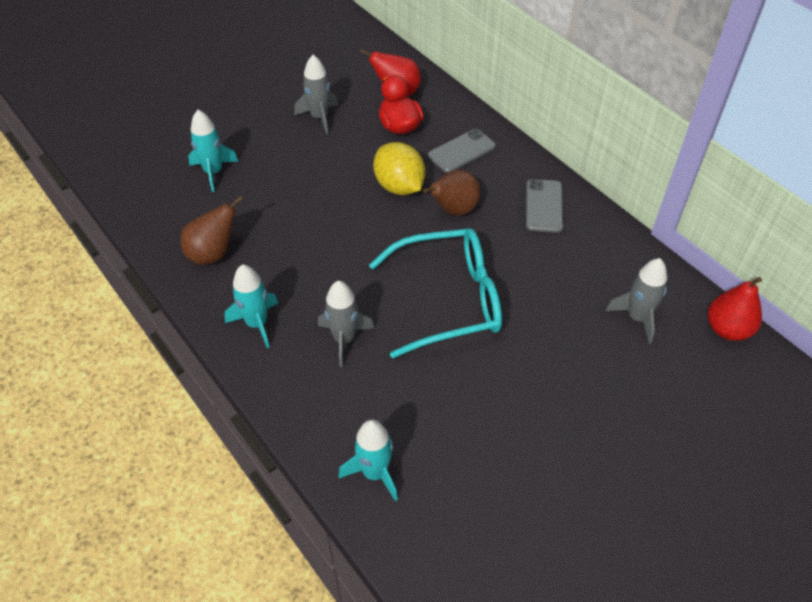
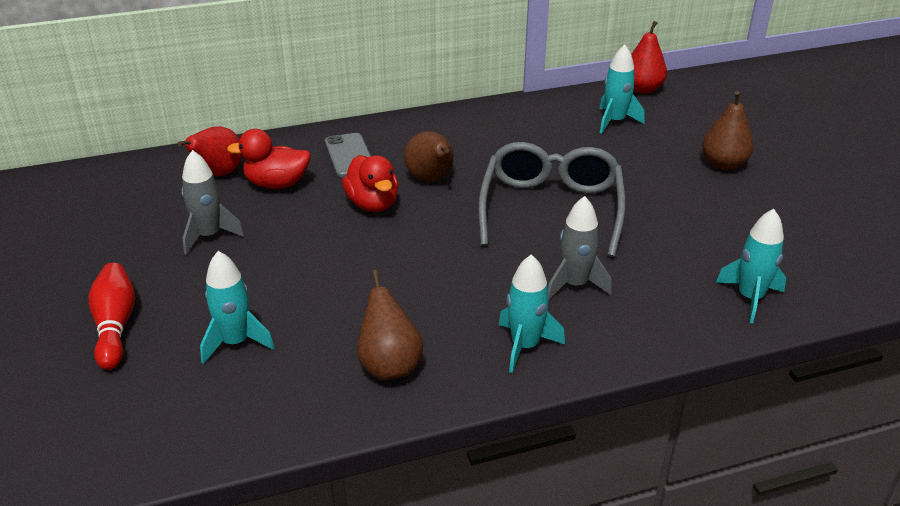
camera: 70 degrees left, 15 degrees down
(212, 114) = (115, 325): none -> red bowling pin
(399, 186) = (373, 204): yellow lemon -> red duck
(449, 300) = (551, 208): turquoise glasses -> grey glasses
(544, 206) = (459, 130): grey phone -> none
(606, 426) = (723, 164): none -> brown pear
(637, 317) = (615, 121): grey rocket -> turquoise rocket

